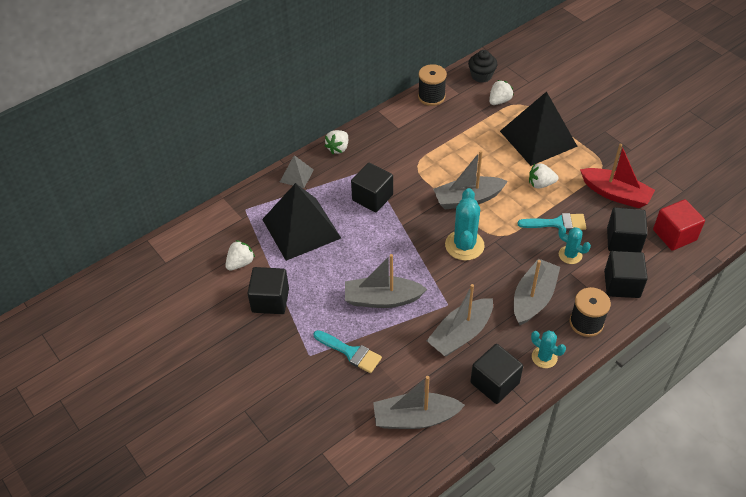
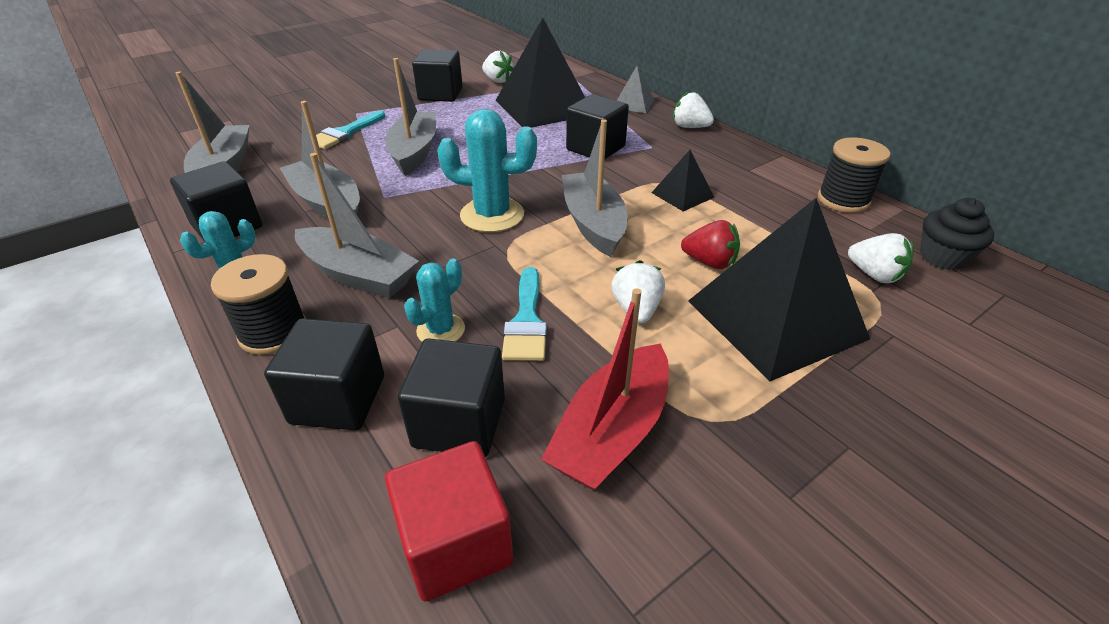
camera: 90 degrees right, 10 degrees down
(432, 159) = (682, 195): none -> black pyramid
(498, 155) = (709, 262): none -> red strawberry

